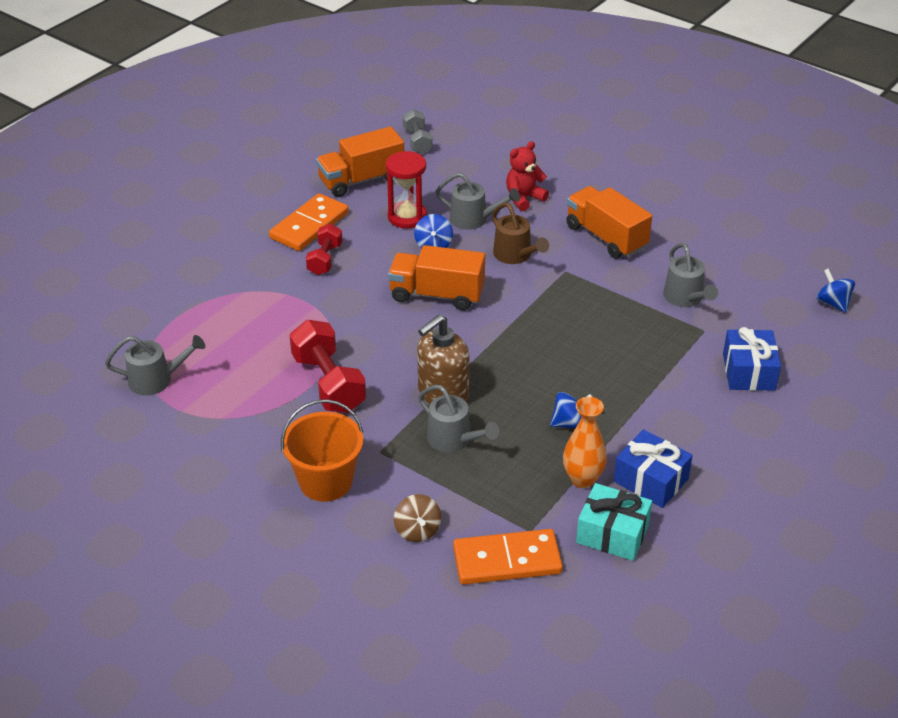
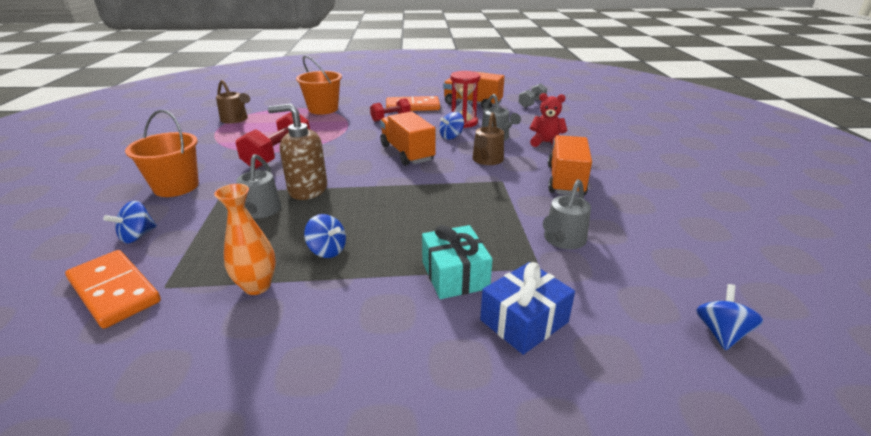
camera: 50 degrees right, 10 degrees down
(157, 380) = (236, 119): grey watering can -> brown watering can
(218, 296) = (323, 109): none -> orange bucket
(417, 530) = (137, 236): brown spinning top -> blue spinning top
(612, 533) = (184, 337): turquoise gift -> turquoise gift (455, 275)
(650, 480) = (287, 328): blue gift -> none

